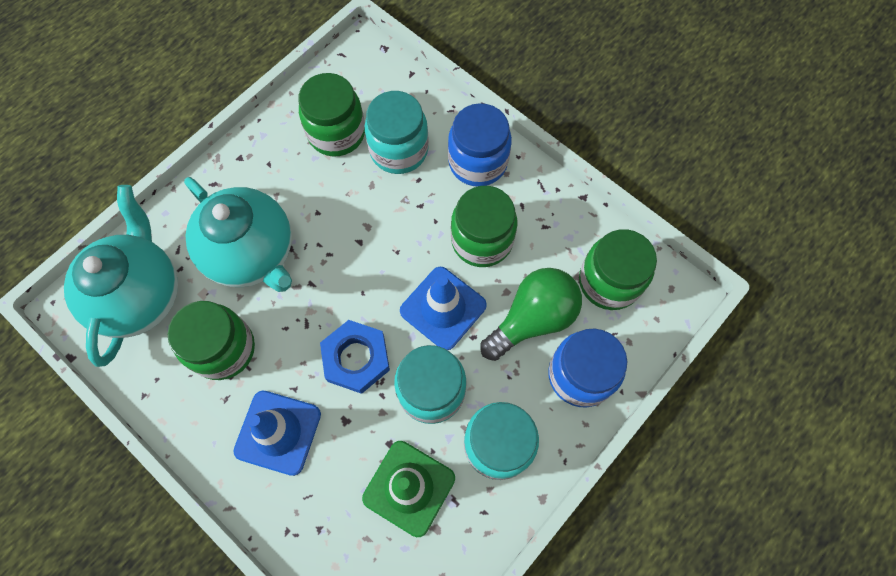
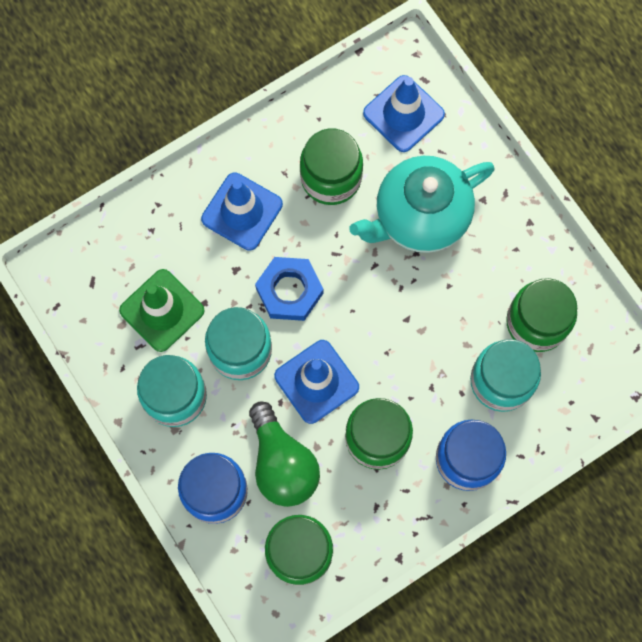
camera: 105 degrees right, 5 degrees up
(140, 294) = (403, 114): turquoise teapot -> blue traffic cone

